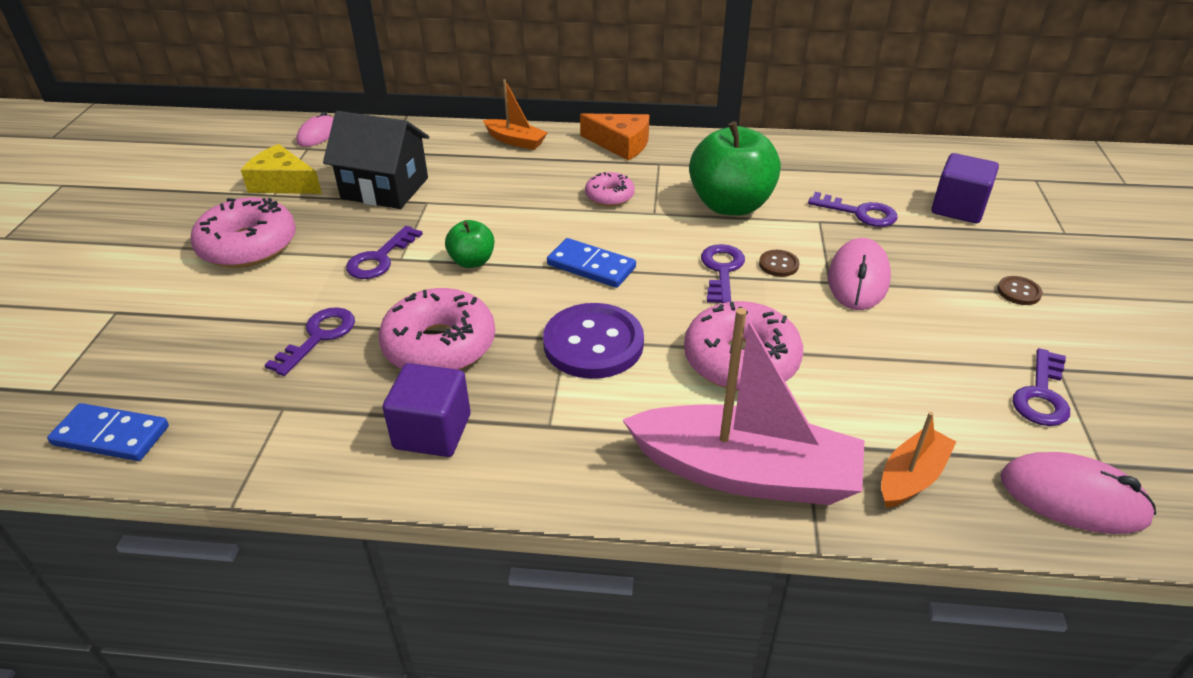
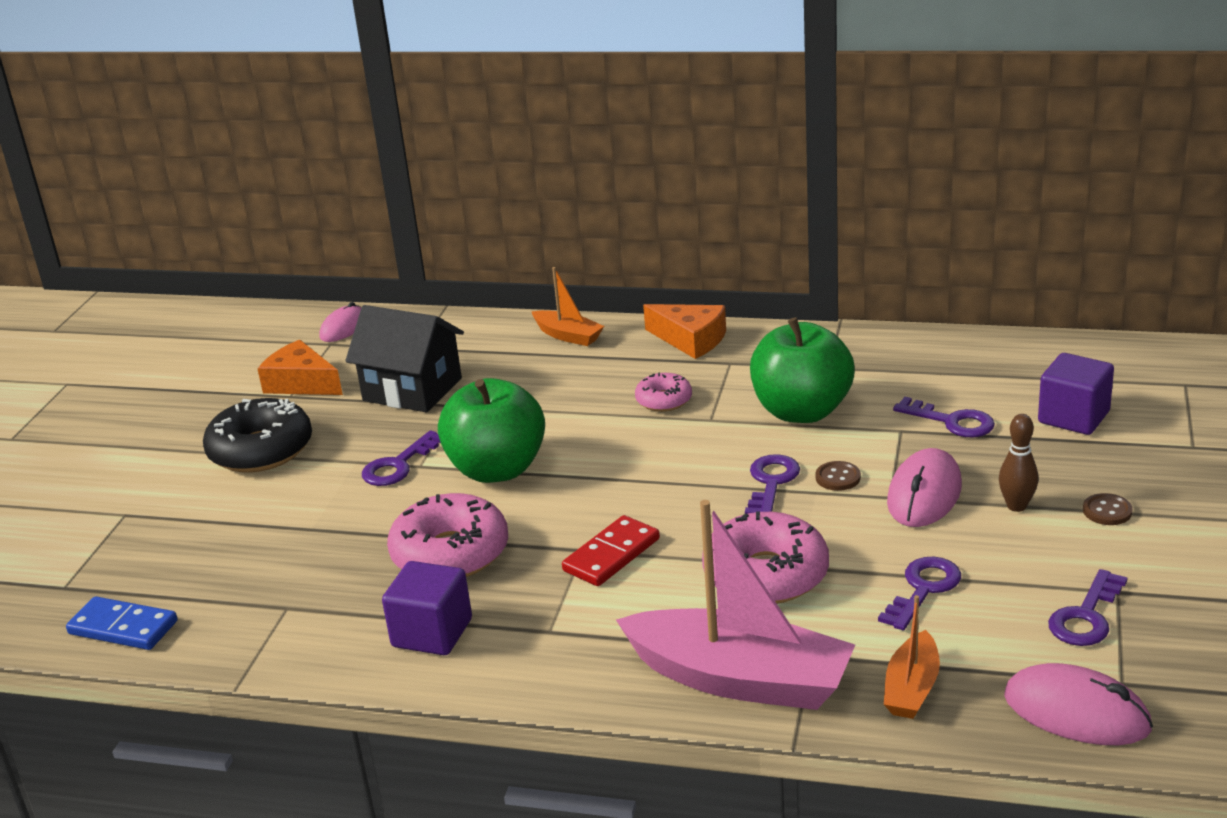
camera: 10 degrees right, 10 degrees down
(248, 246) = (261, 450): pink donut -> black donut
(283, 183) = (301, 383): yellow cheese -> orange cheese
(318, 337) = (327, 543): purple key -> purple key (923, 589)
(472, 261) = (497, 469): green apple -> green apple, size x1.97
(591, 266) = (626, 476): blue domino -> none
(593, 344) = (611, 555): purple button -> red domino
(911, 477) = (912, 688): orange boat -> orange boat turned 150 degrees clockwise
(940, 288) = (1016, 506): none -> brown bowling pin

